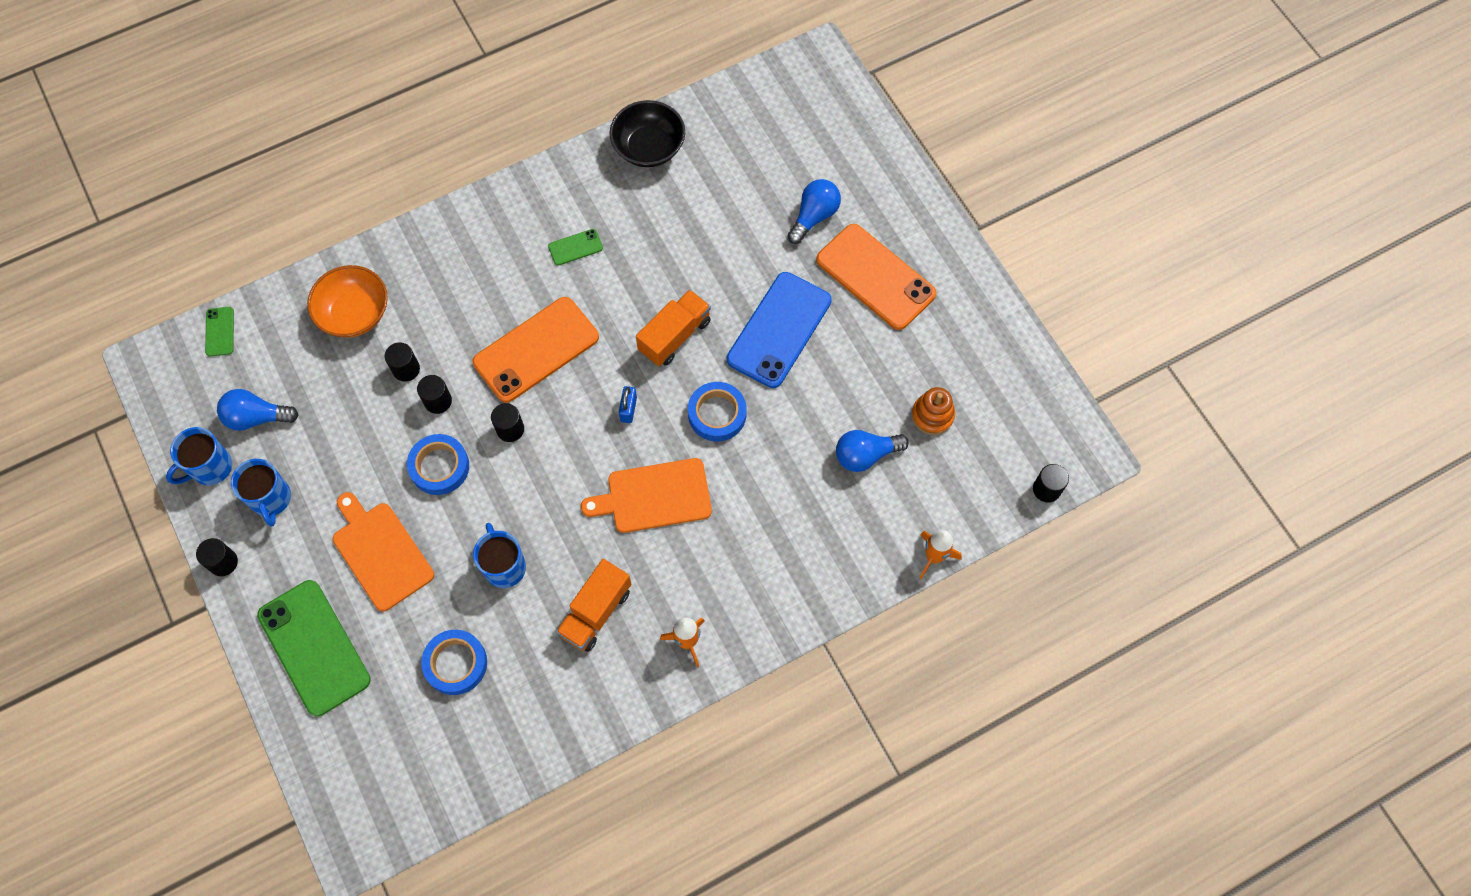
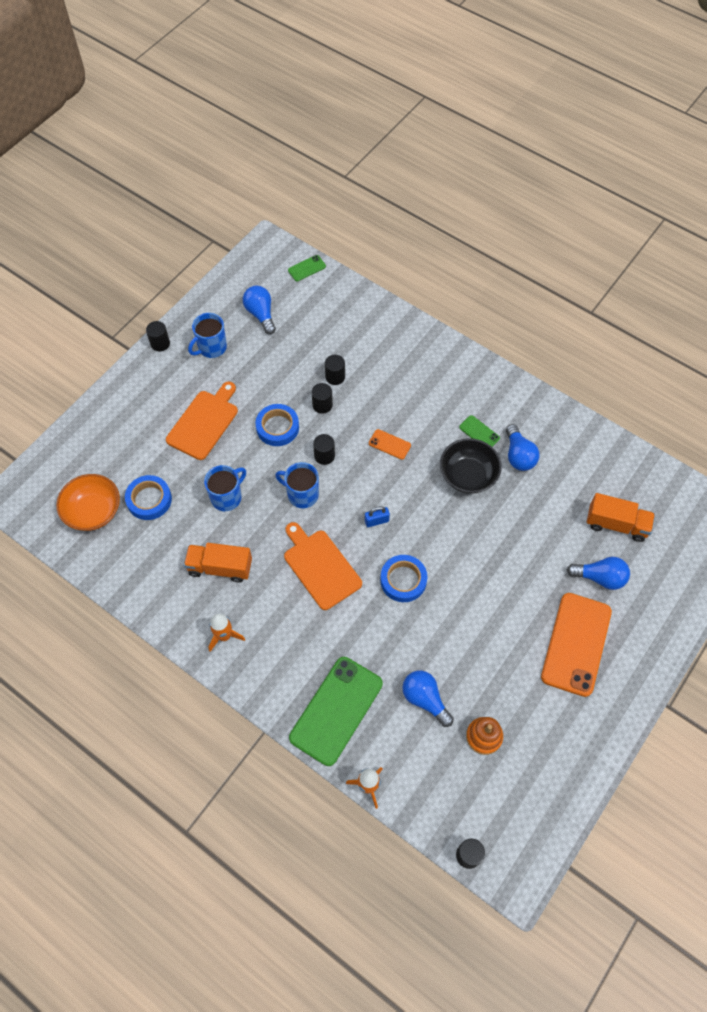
camera: 65 degrees right, 5 degrees down
(210, 468) = (216, 307): blue mug -> blue mug (302, 494)
(314, 647) = (127, 416): green phone -> green phone (336, 710)
(354, 313) = (358, 330): orange bowl -> orange bowl (93, 511)
(536, 350) = (389, 444): orange phone -> orange phone, size x0.44
(627, 221) = (518, 455): none -> blue light bulb
(649, 147) = (585, 442): black bowl -> black bowl (468, 475)
(674, 336) = (448, 525): orange truck -> orange truck (616, 524)
(779, 330) = (492, 593): blue phone -> none

